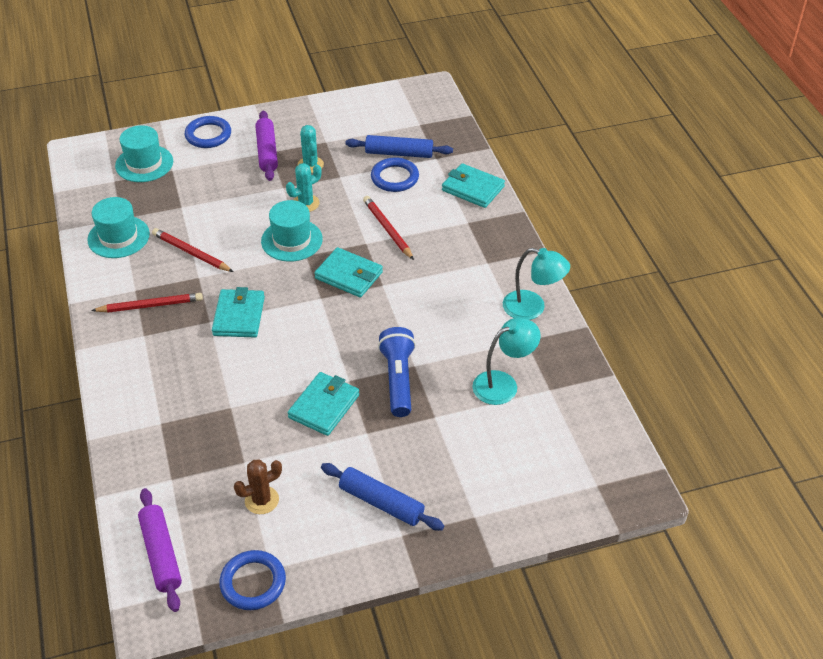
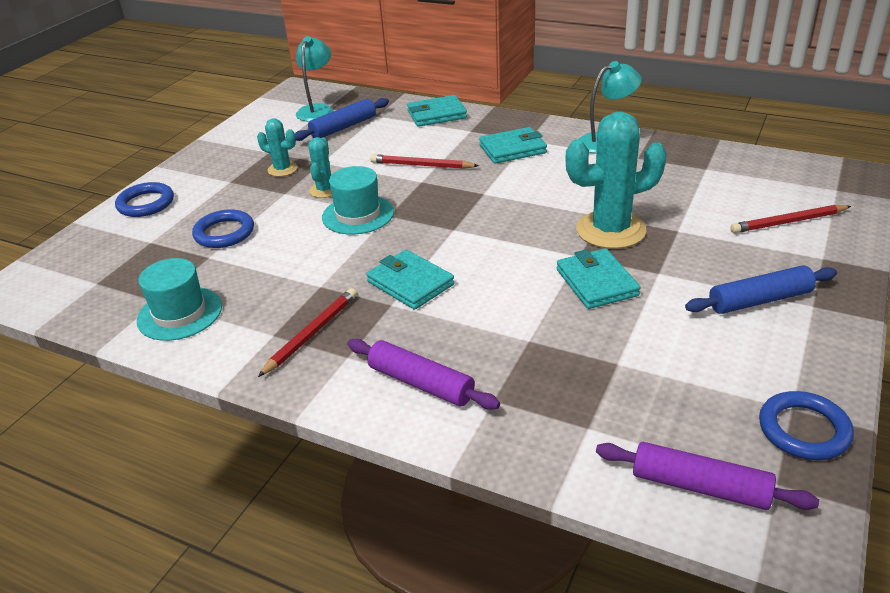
camera: 45 degrees left, 10 degrees down
(144, 163) = (110, 254): turquoise hat -> none
(191, 253) = (280, 276): red pencil -> red pencil (788, 222)
(261, 500) = (685, 373): brown cactus -> none
(267, 151) = (226, 183): purple rolling pin -> purple rolling pin (421, 383)
(349, 275) = (447, 204): turquoise wallet -> turquoise wallet (512, 149)
(395, 178) = (367, 139): blue ring -> blue ring (224, 233)
(398, 379) = (610, 230): blue flashlight -> turquoise cactus
(503, 384) = (676, 185): turquoise lamp -> turquoise lamp (317, 110)

